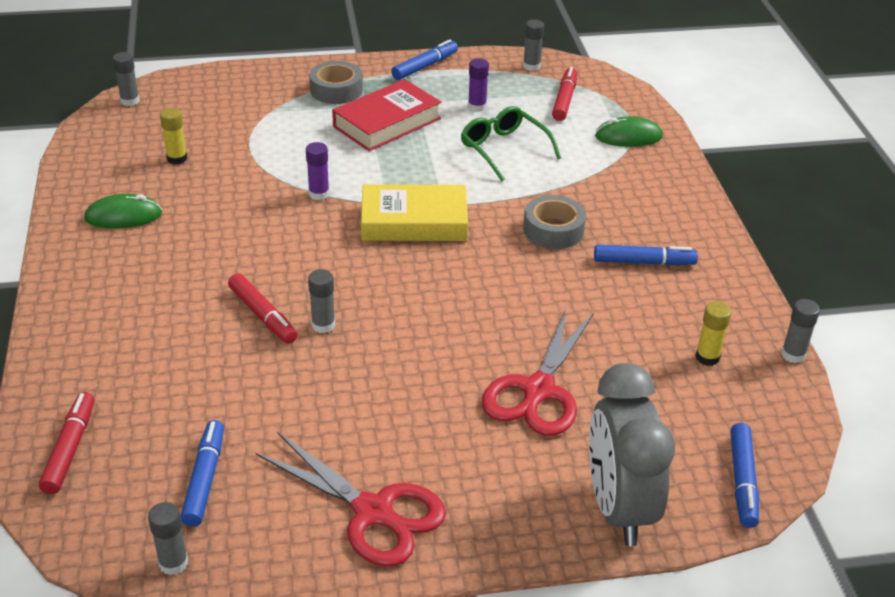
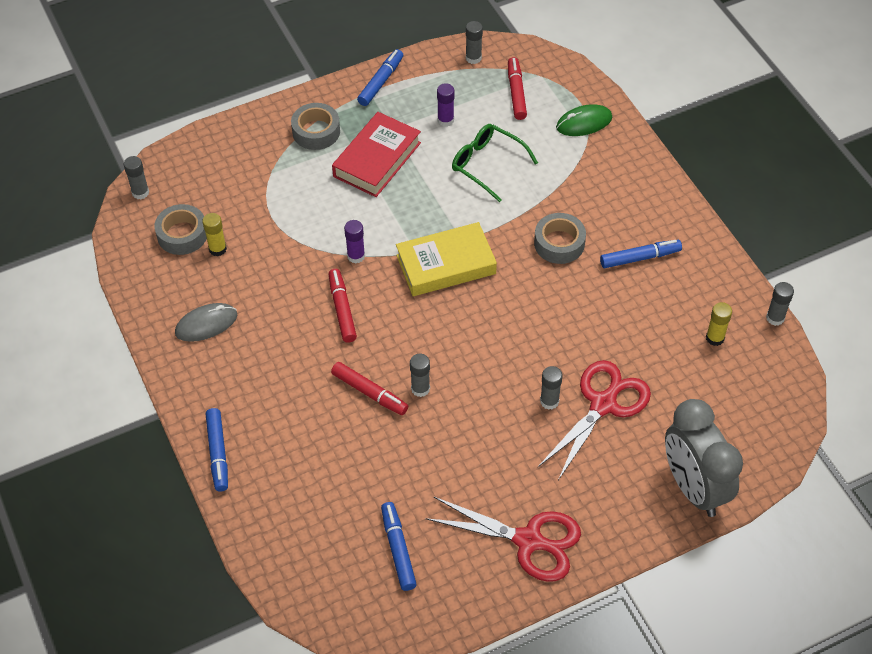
camera: 15 degrees left, 15 degrees up
(70, 449) = (287, 554): red marker -> red marker (342, 309)
(123, 216) = (206, 324): green mouse -> grey mouse
(149, 140) = (182, 234): none -> grey tape
(173, 563) = (410, 621): grey glue stick -> grey glue stick (549, 401)
(538, 391) = (603, 404): red scissors -> red scissors turned 150 degrees counterclockwise
(742, 481) = (770, 440): blue marker -> blue marker (218, 453)

